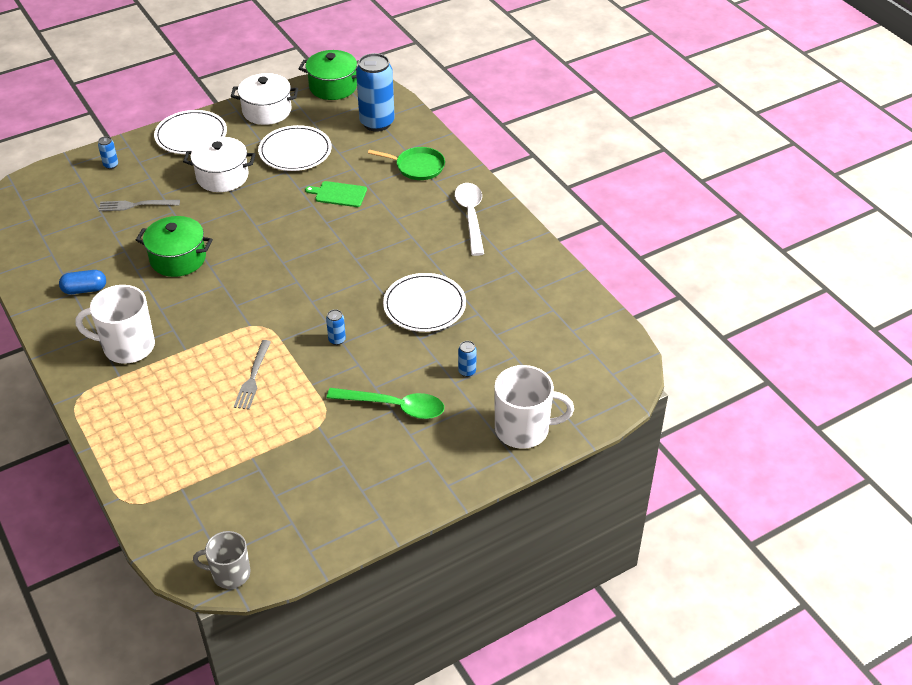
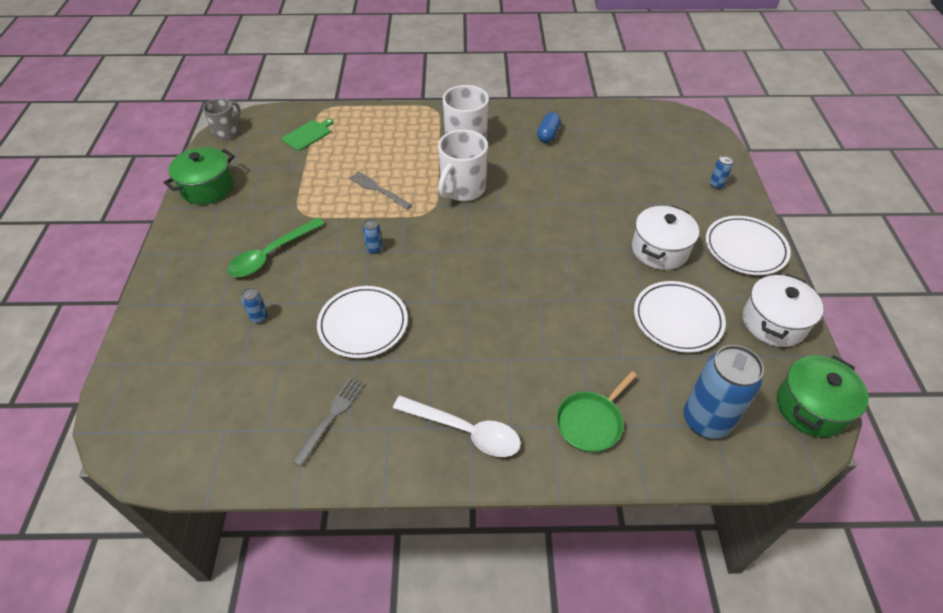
camera: 120 degrees right, 5 degrees up
(136, 205) = (644, 185): grey fork -> grey fork (331, 417)
(178, 259) = (551, 189): green pot -> green pot (207, 188)
(339, 194) = (579, 327): green cutting board -> green cutting board (308, 135)
(524, 429) = (162, 325): white mug -> white mug (462, 189)

